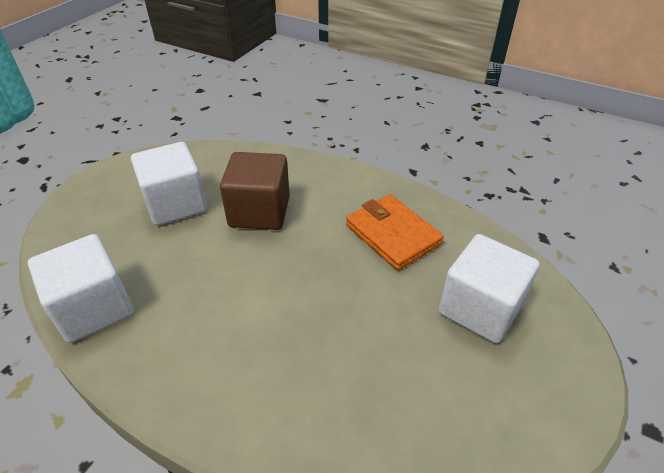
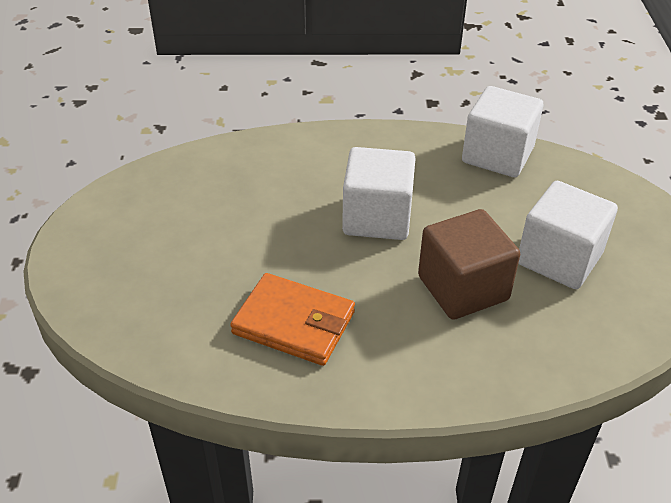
camera: 150 degrees right, 0 degrees up
(480, 308) = (168, 279): white cube -> white cube (377, 217)

